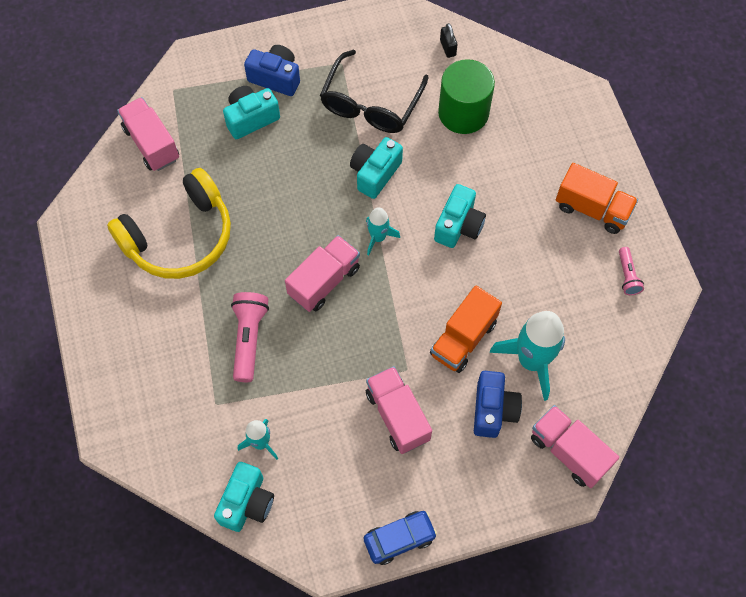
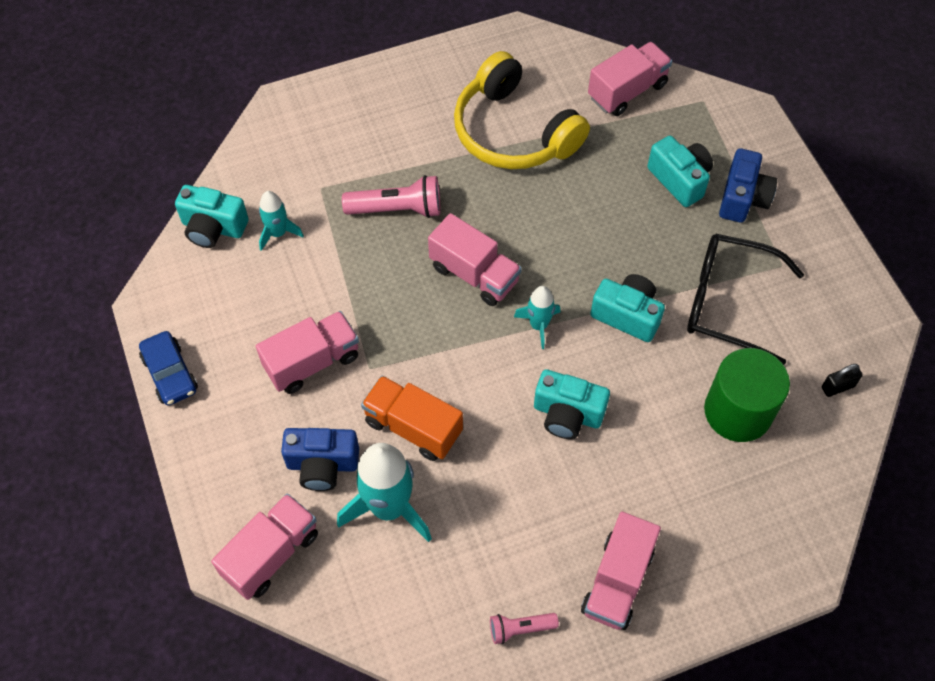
camera: 85 degrees right, 5 degrees down
(592, 209) = (617, 581): orange truck -> pink truck

